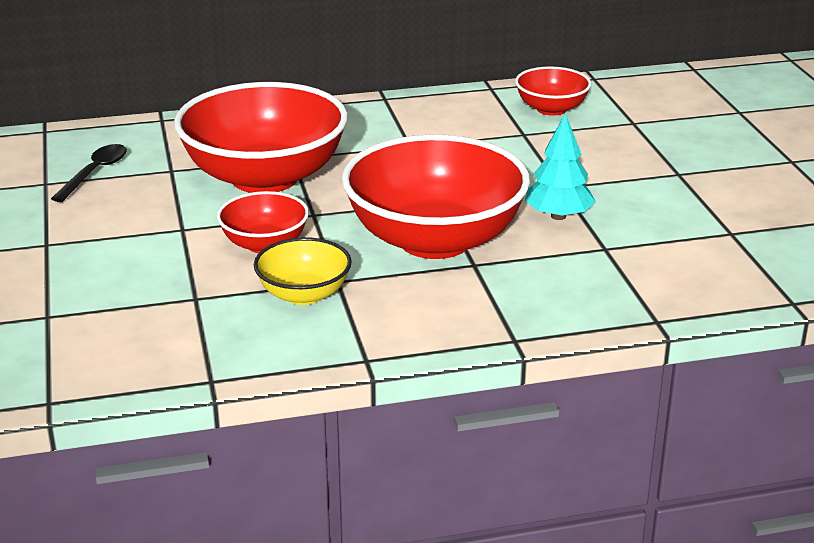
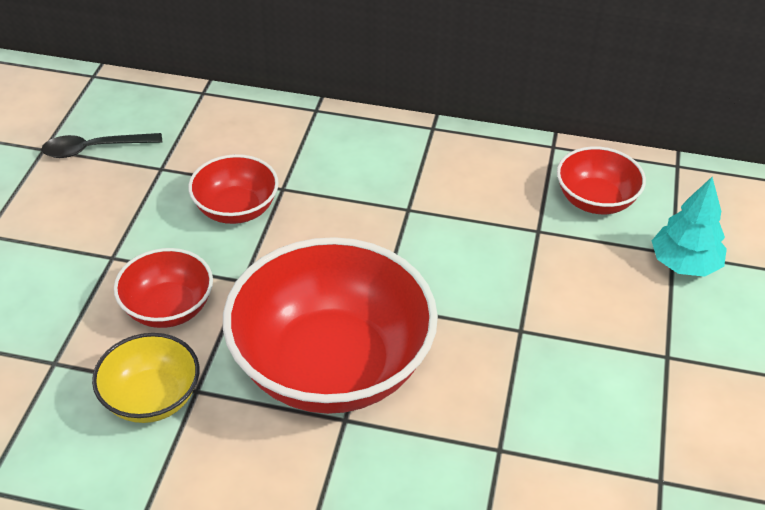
camera: 25 degrees right, 15 degrees up
(95, 173) = (94, 149): black spoon -> black spoon turned 150 degrees counterclockwise
(265, 178) = (236, 209): red bowl -> red bowl, size x0.49
(558, 216) = (485, 377): turquoise tree -> turquoise tree (684, 264)

